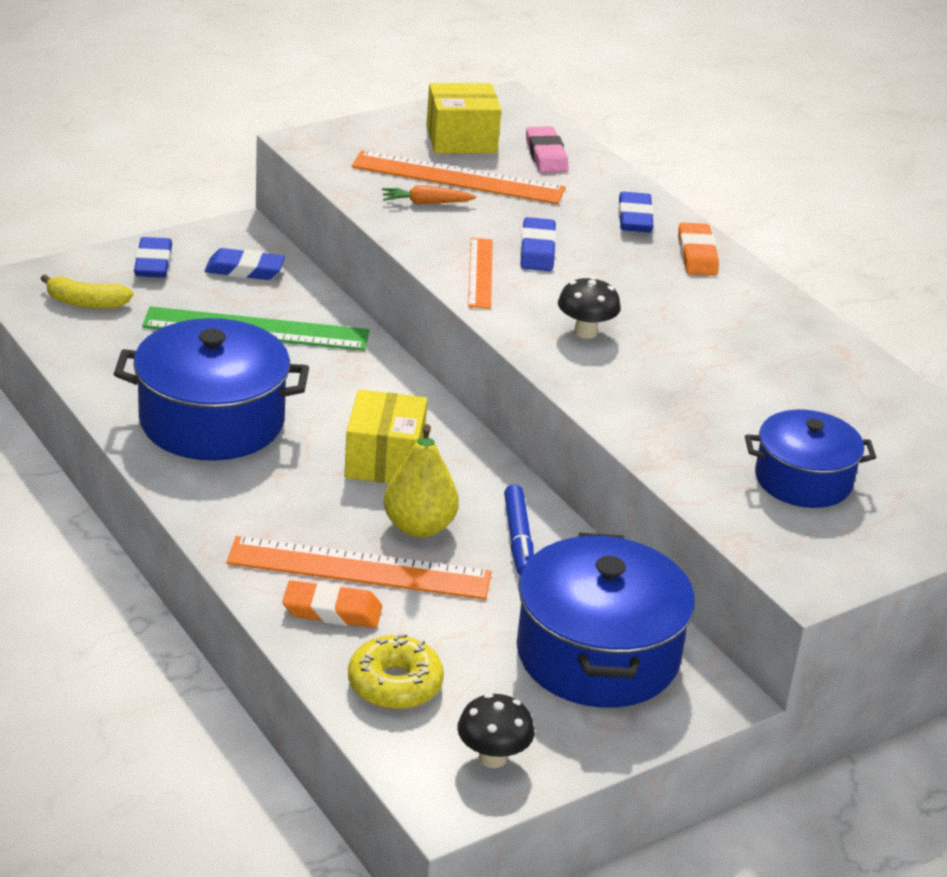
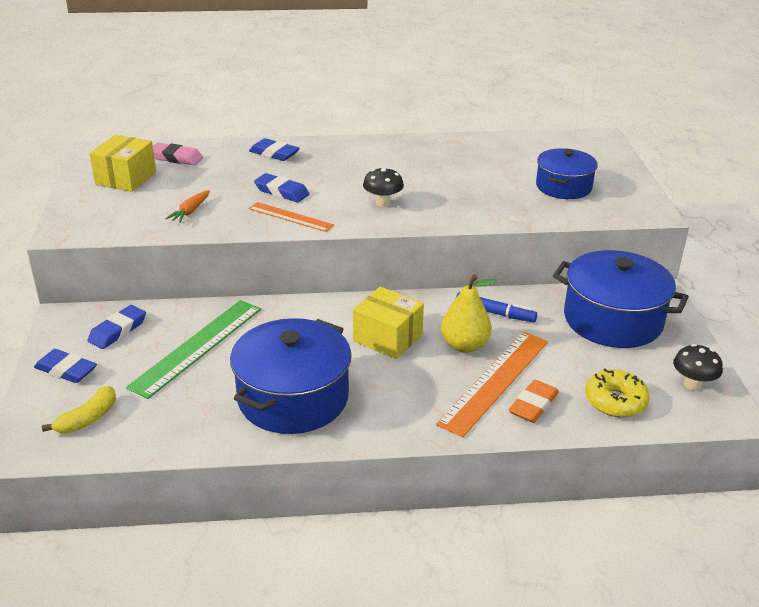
camera: 60 degrees left, 0 degrees up
(458, 178) = (171, 192): orange ruler -> none
(697, 255) = (329, 149): orange eraser -> none

